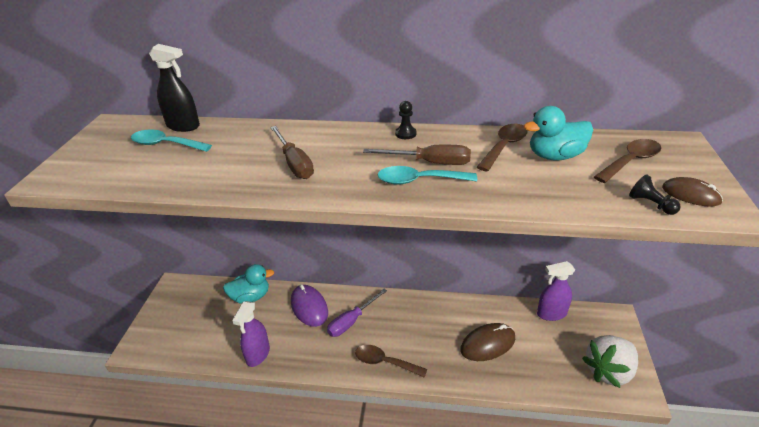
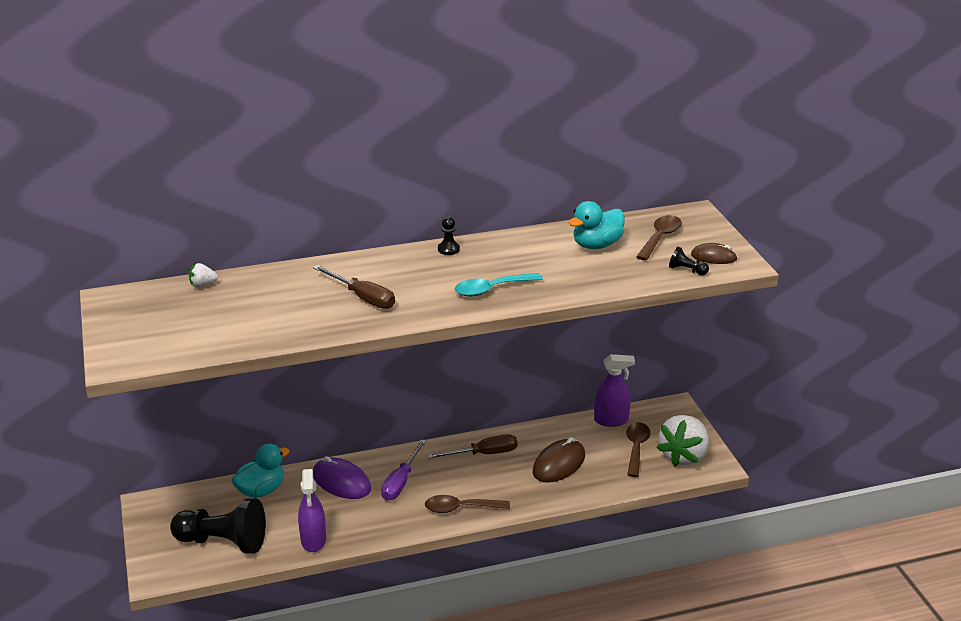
camera: 25 degrees left, 5 degrees down
(166, 144) = (206, 306): turquoise spoon -> none
(183, 126) = (203, 285): black spray bottle -> white strawberry
(197, 334) = (223, 542): none -> black pawn
(430, 163) = (490, 272): brown screwdriver -> brown screwdriver (484, 454)
(504, 147) = (548, 245): brown spoon -> brown spoon (636, 448)
(551, 314) = (611, 420): purple spray bottle -> purple spray bottle turned 150 degrees counterclockwise

